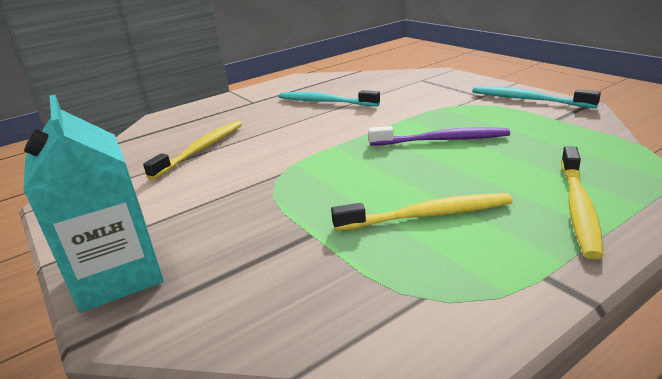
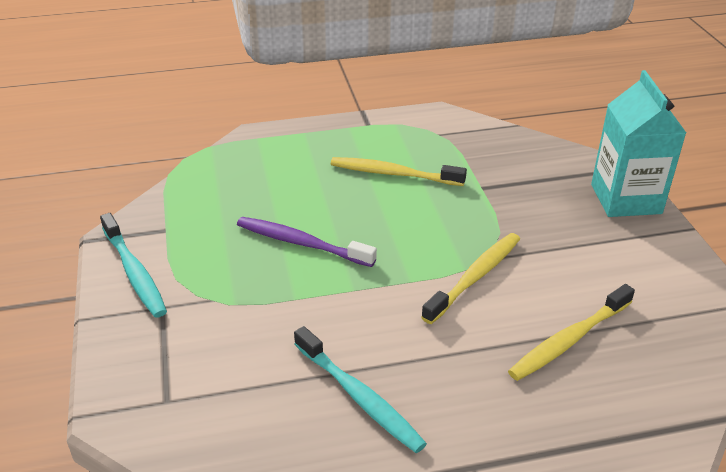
camera: 160 degrees left, 10 degrees up
(578, 207) = (296, 148): yellow toothbrush -> yellow toothbrush (475, 277)

